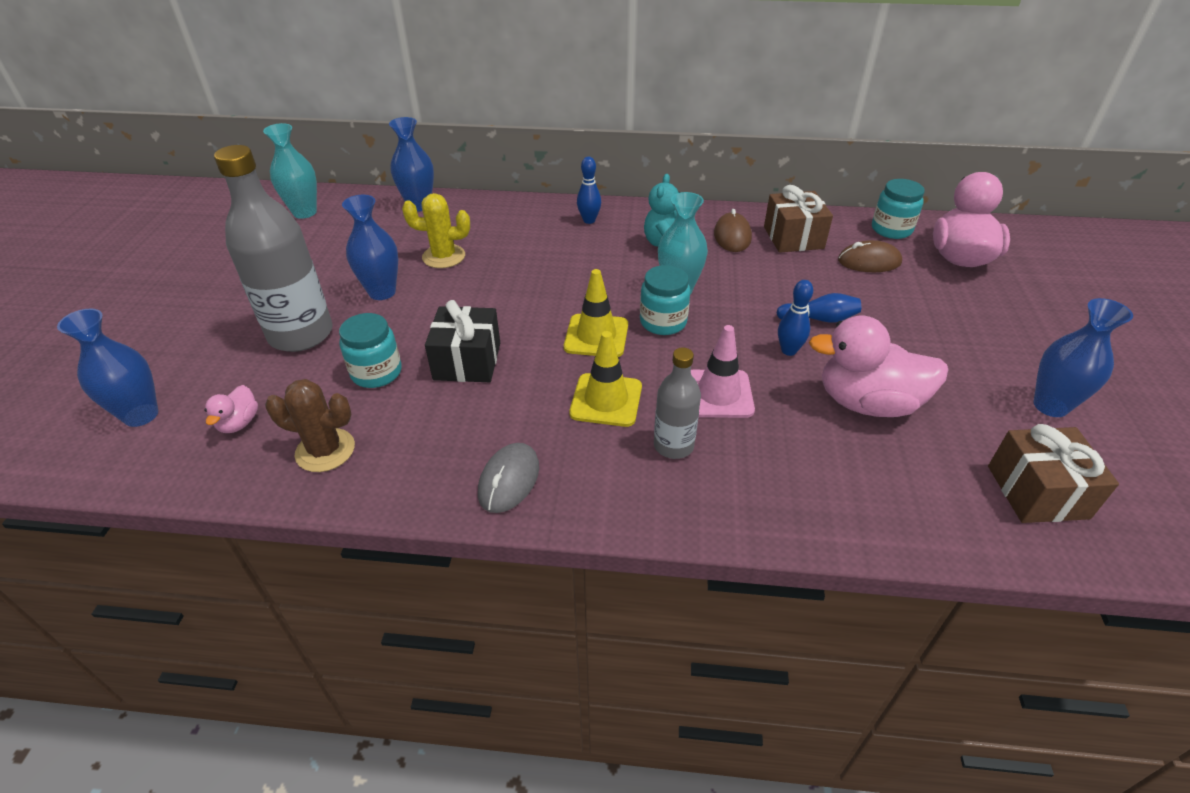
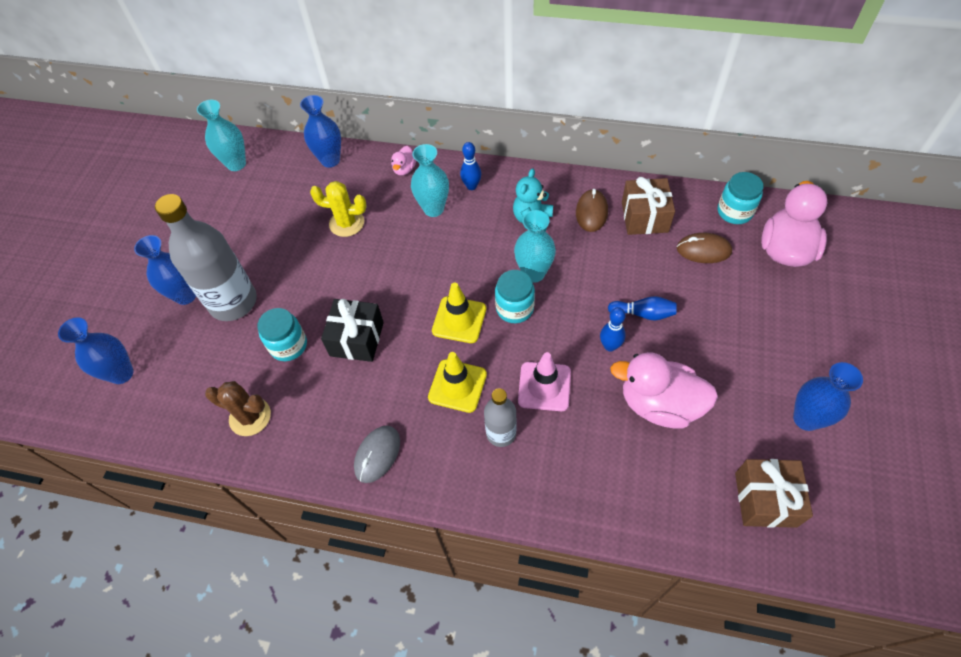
camera: 10 degrees right, 15 degrees up
(239, 423) = (190, 386): pink duck -> pink duck (404, 169)
(382, 292) = (296, 261): blue vase -> blue vase (185, 295)
(547, 240) = (433, 209): none -> turquoise vase

